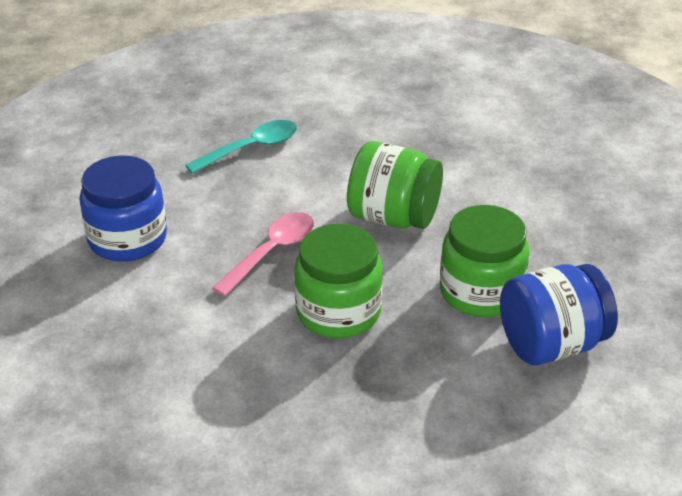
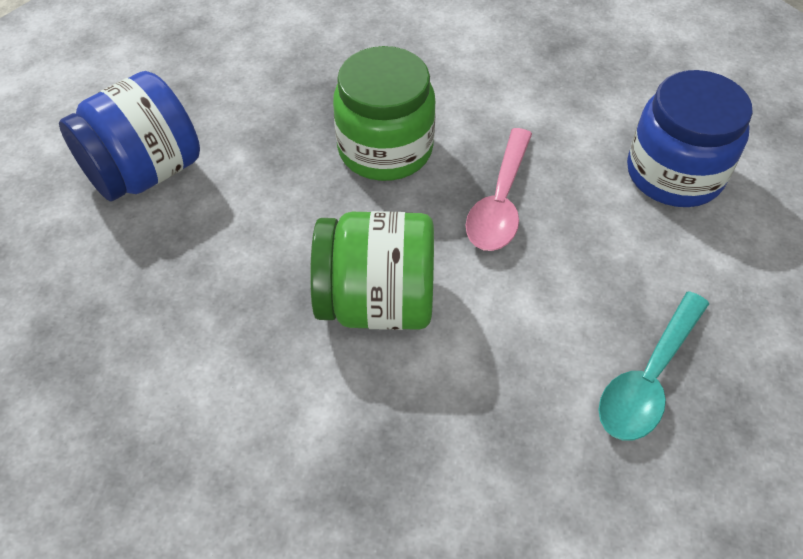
camera: 160 degrees right, 15 degrees up
(481, 292) = (233, 216): green jar -> none

